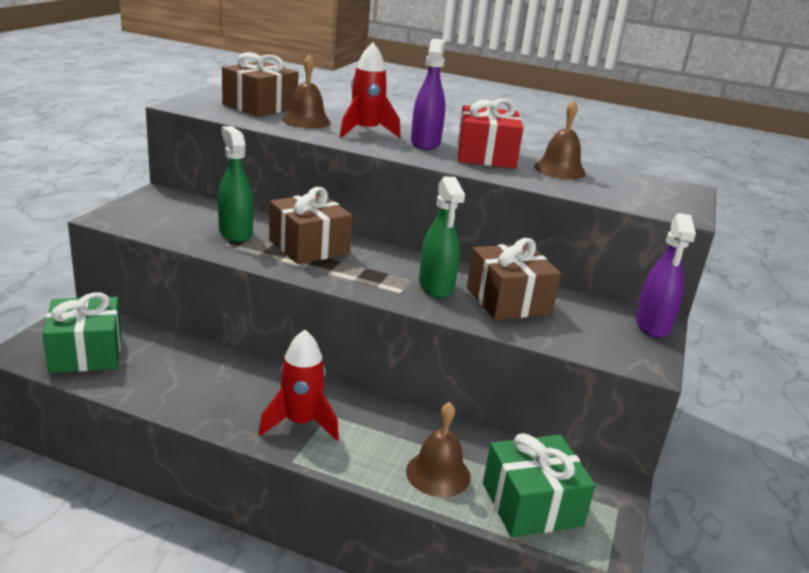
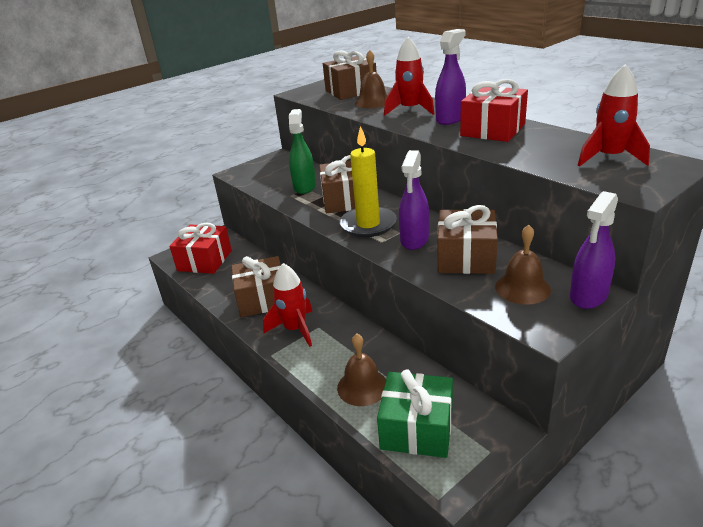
camera: 35 degrees right, 5 degrees up
(86, 352) = (205, 260): green gift -> red gift
(223, 392) = (262, 299): none -> brown gift
(365, 274) = (368, 224): none -> yellow candle
(436, 287) = (414, 240): green spray bottle -> purple spray bottle
(559, 170) = (552, 143): brown bell -> brown bell (522, 288)
(626, 183) = (609, 158): none -> red rocket

